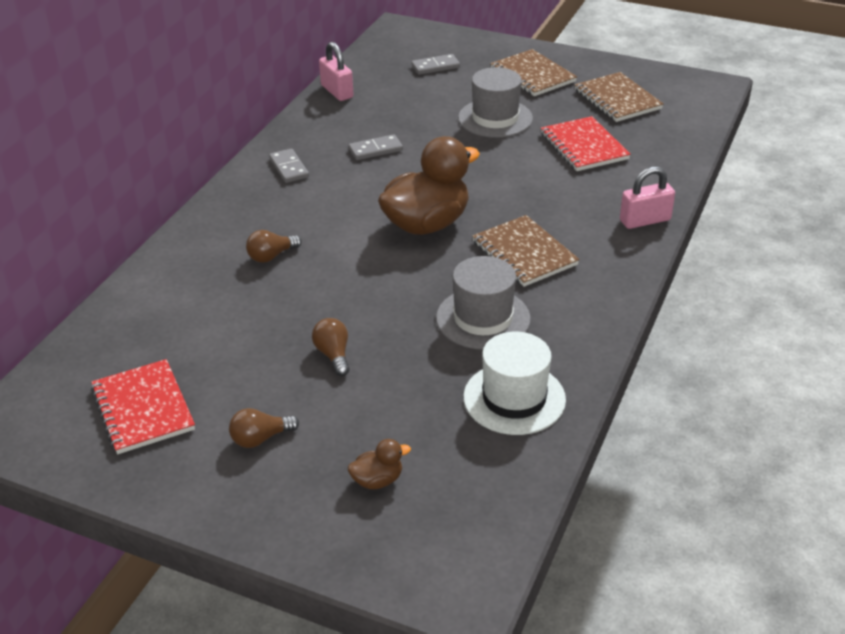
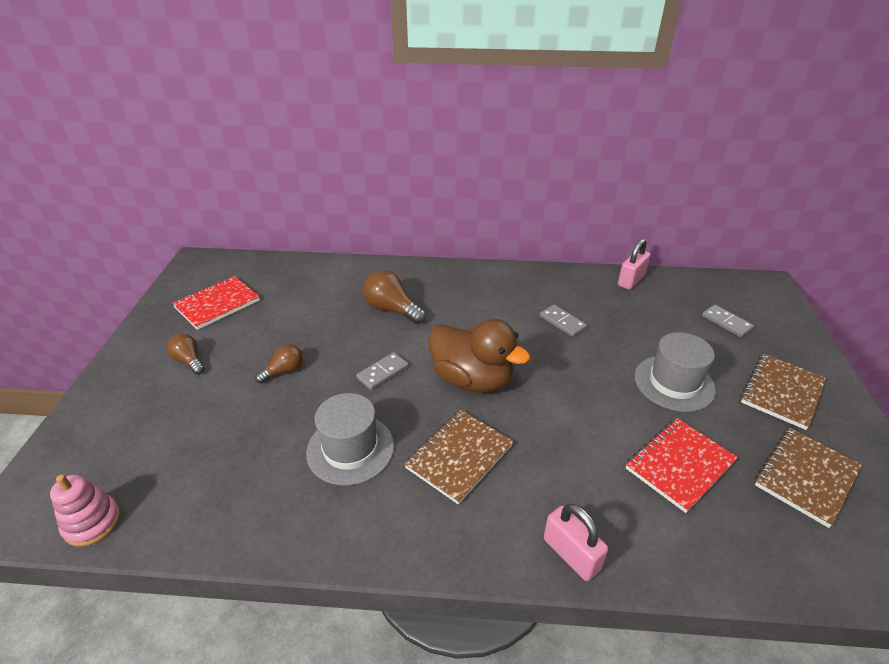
camera: 70 degrees right, 0 degrees up
(271, 256) = (391, 309): brown light bulb -> brown light bulb, size x1.61
(289, 168) = (506, 287): grey domino -> grey domino (383, 373)
(377, 480) = (142, 432): brown duck -> none
(502, 516) = (92, 523): none -> pink stacking toy
(514, 398) = (243, 497): white hat -> none

